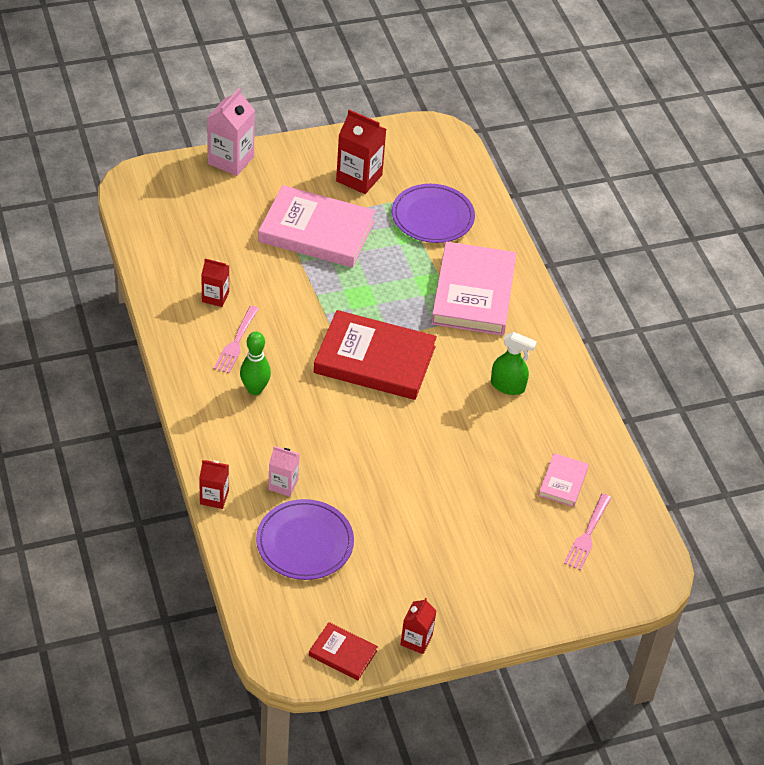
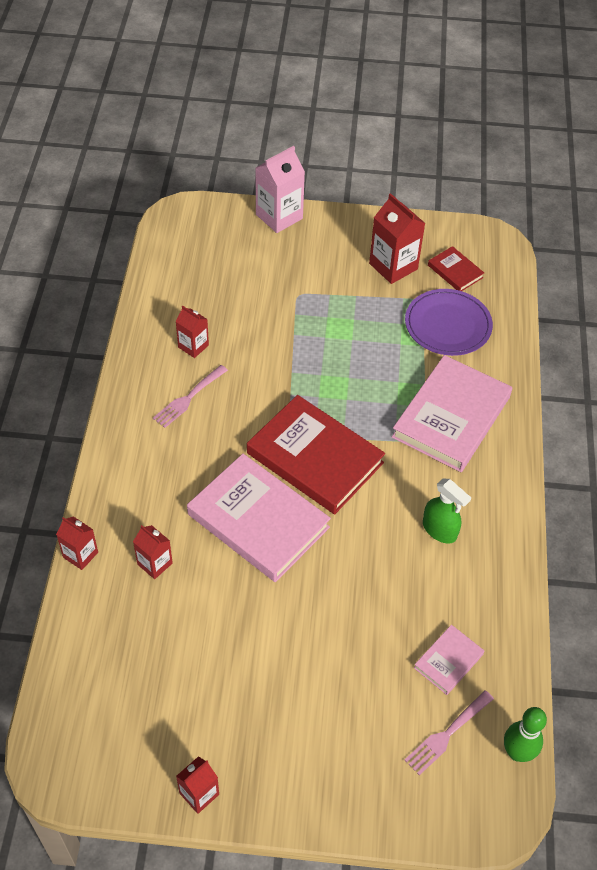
camera: 25 degrees right, 5 degrees up
(255, 389) = (181, 452): green bowling pin -> green bowling pin (517, 752)
(283, 484) = (155, 564): pink carton -> red carton
(305, 542) = (142, 636): purple plate -> none
(316, 231) = (324, 308): pink book -> pink book (258, 521)
(343, 653) = (115, 780): red book -> red book (455, 271)

